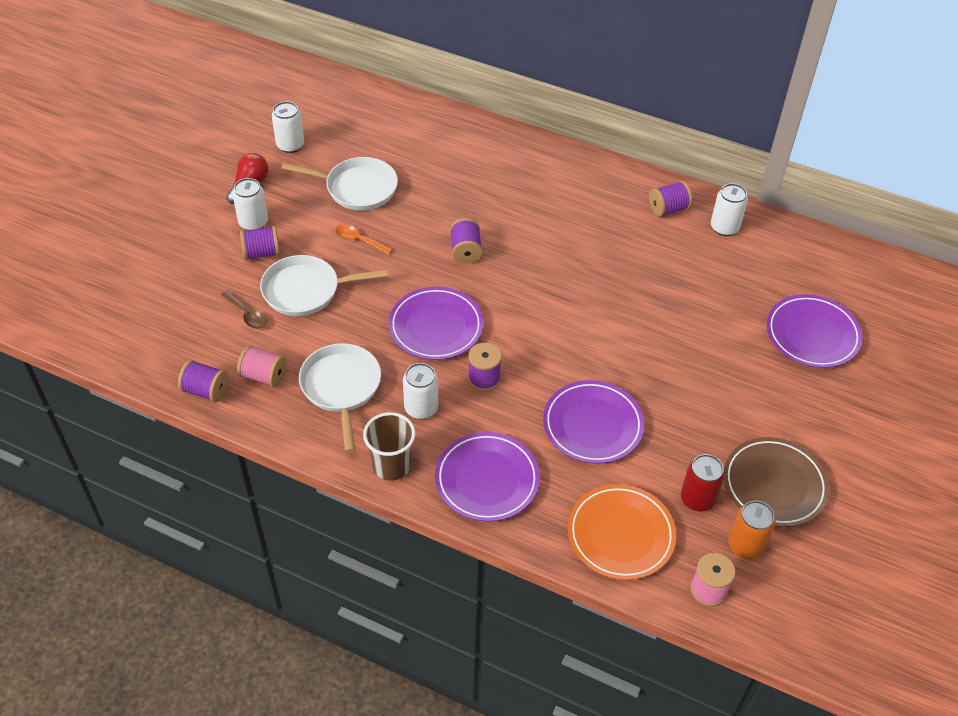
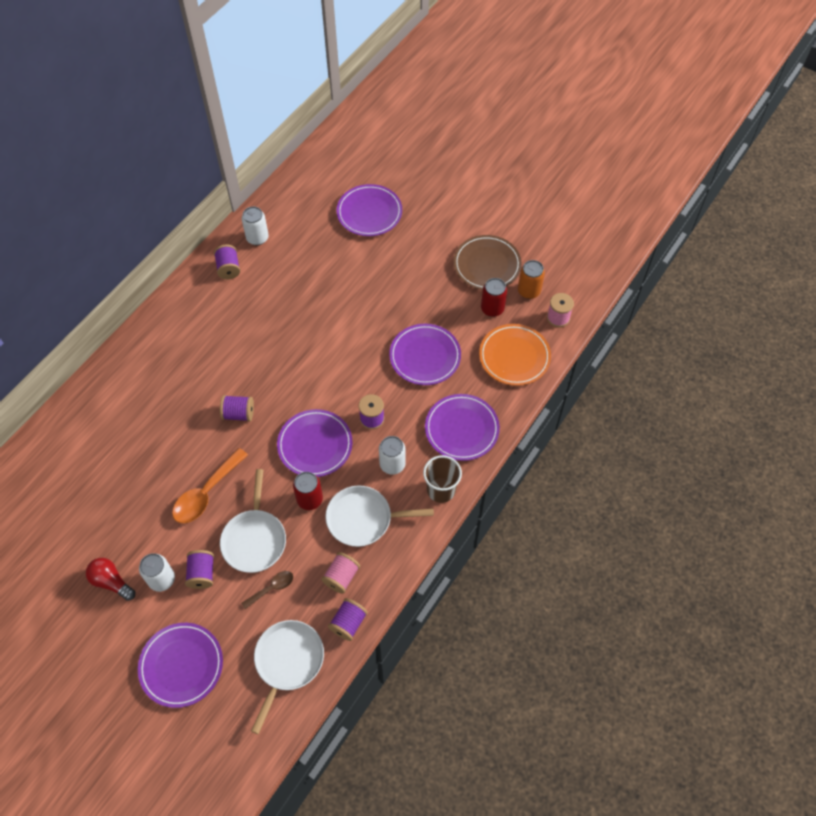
camera: 80 degrees left, 10 degrees up
(158, 255) = (181, 665): none -> purple plate
(290, 145) = (66, 543): white can -> none
(357, 188) = (141, 489): white pan -> white pan (288, 662)
(359, 240) = (206, 493): orange spoon -> orange spoon, size x1.79
(362, 332) = (309, 499): none -> red can

